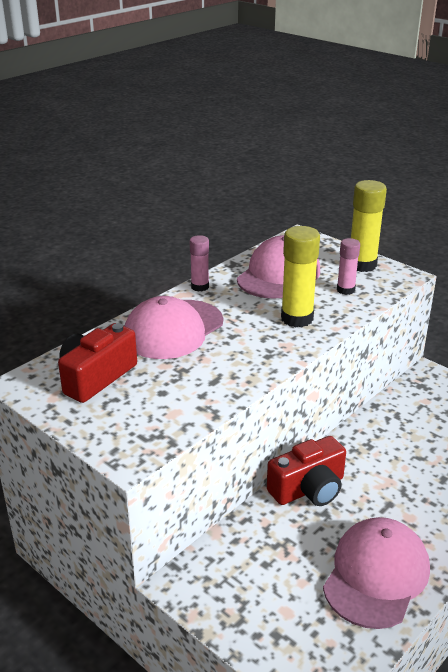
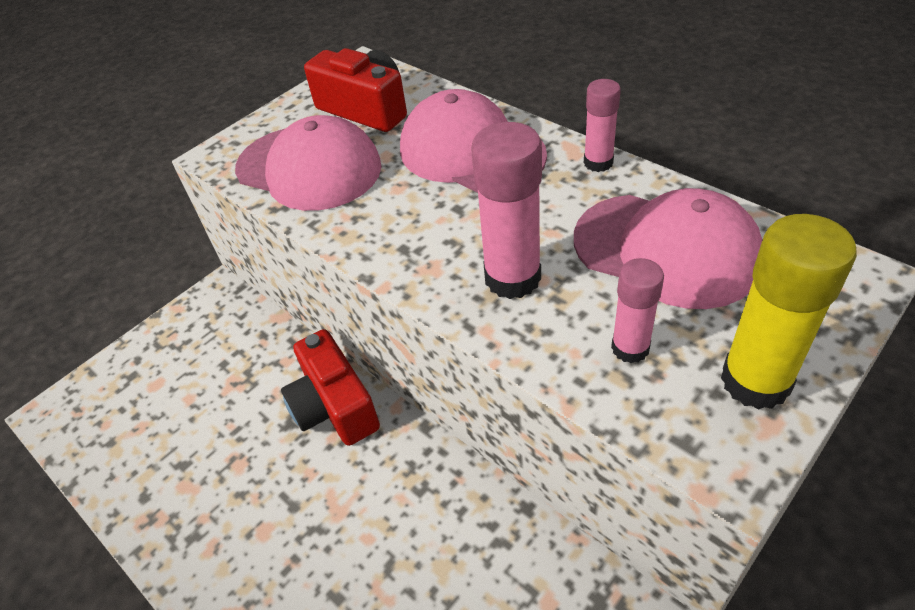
camera: 95 degrees right, 15 degrees up
(297, 318) = (512, 278): yellow glue stick -> pink glue stick
(376, 575) = (176, 476): pink cap -> pink cap (309, 168)

